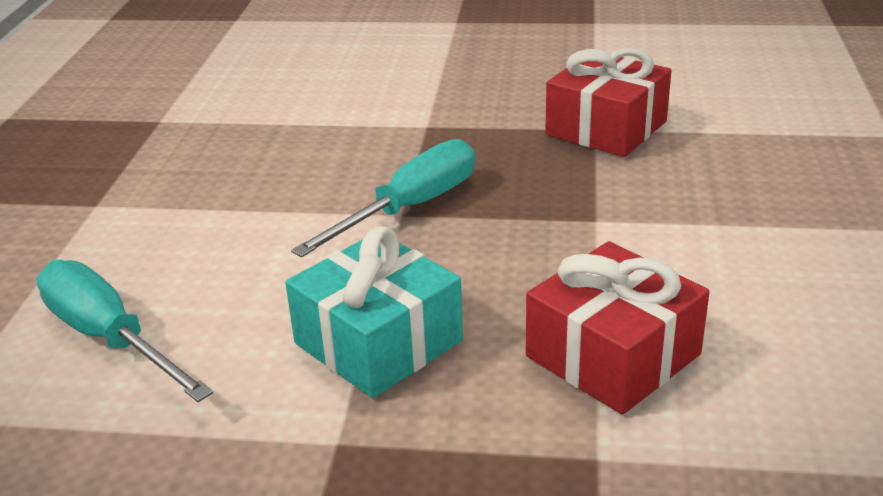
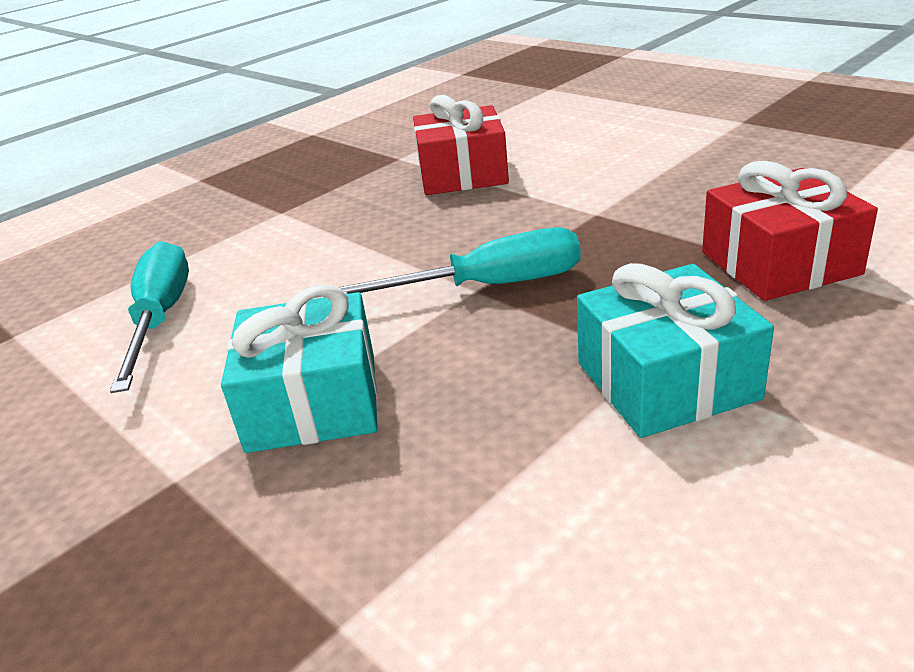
camera: 40 degrees right, 0 degrees up
(613, 355) = (489, 518): red gift -> red gift (462, 174)
(622, 229) = (666, 381): none -> turquoise gift

